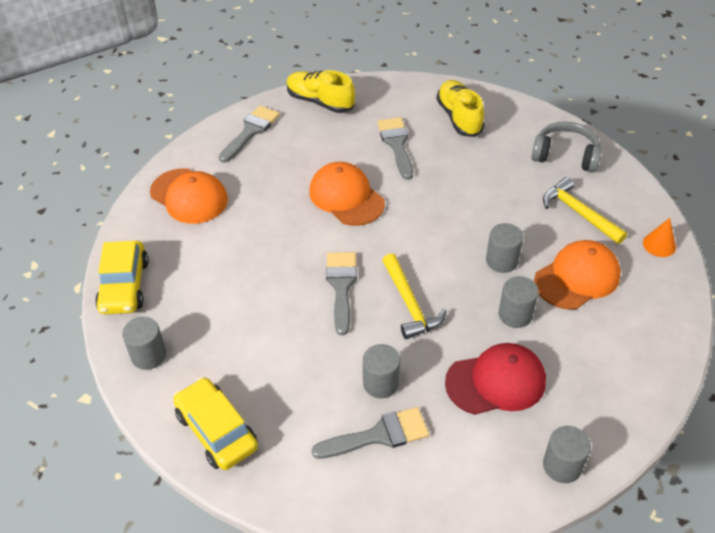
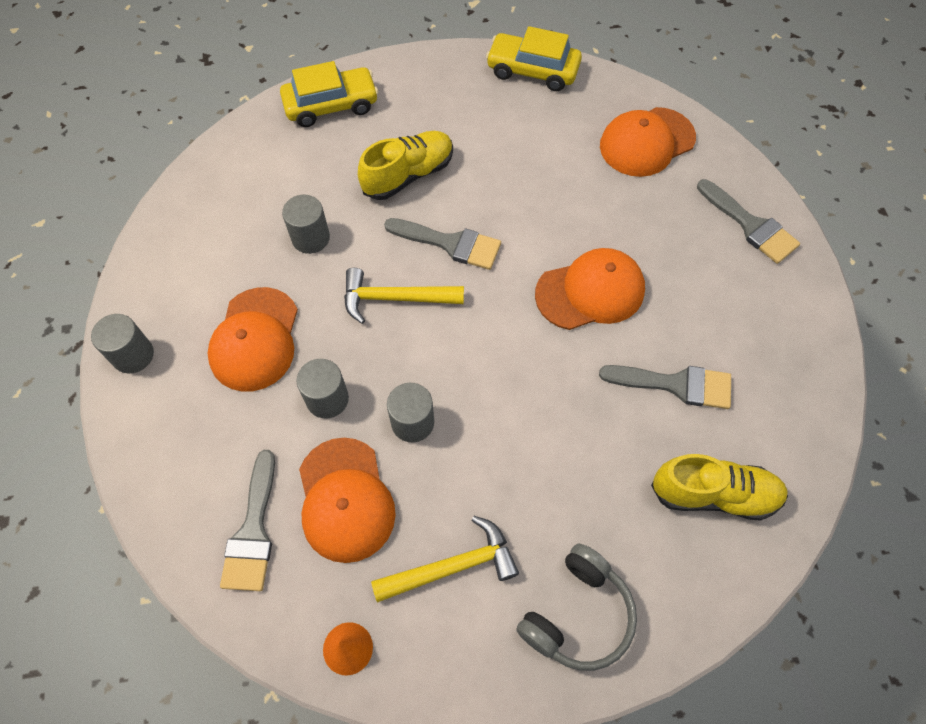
camera: 110 degrees right, 15 degrees up
(148, 355) = (438, 75): grey cylinder -> none
(320, 102) = (797, 320): yellow shoe -> yellow shoe (408, 175)
(378, 435) = (257, 217): grey brush -> grey brush (253, 530)
(496, 382) = (255, 339): red cap -> orange cap

